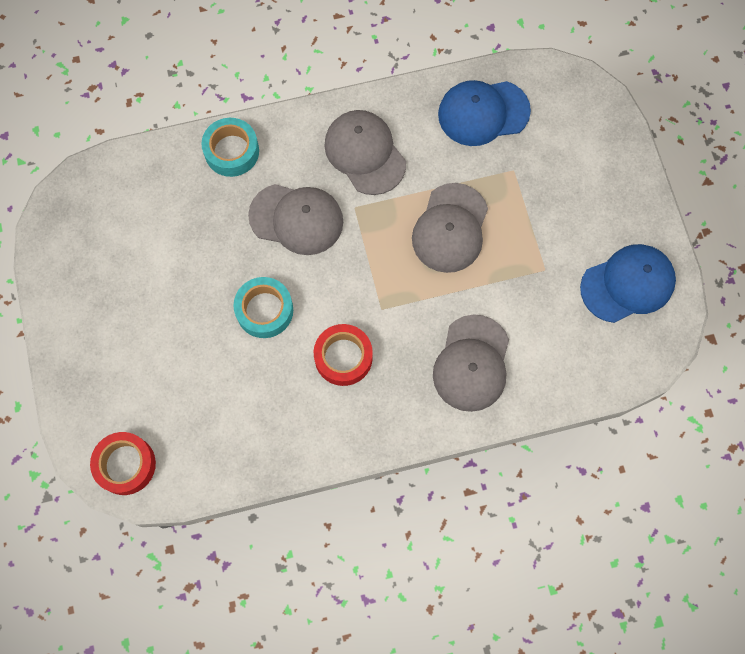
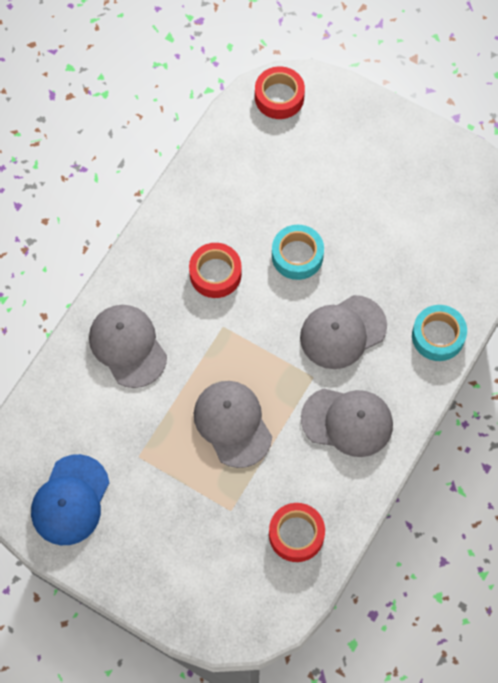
camera: 135 degrees right, 5 degrees down
(483, 113) = (296, 534): blue cap -> red tape

